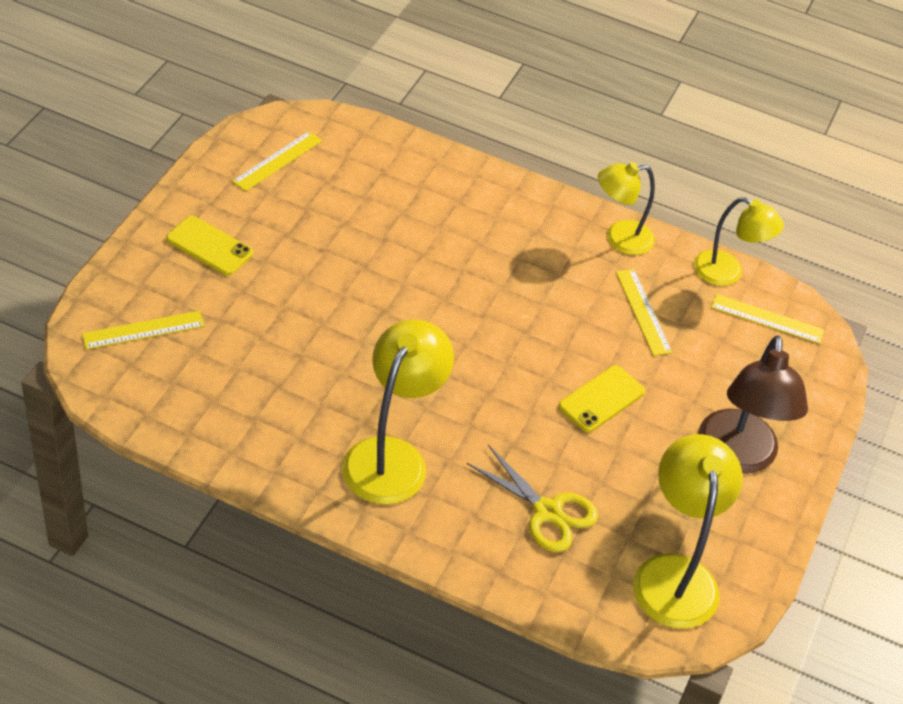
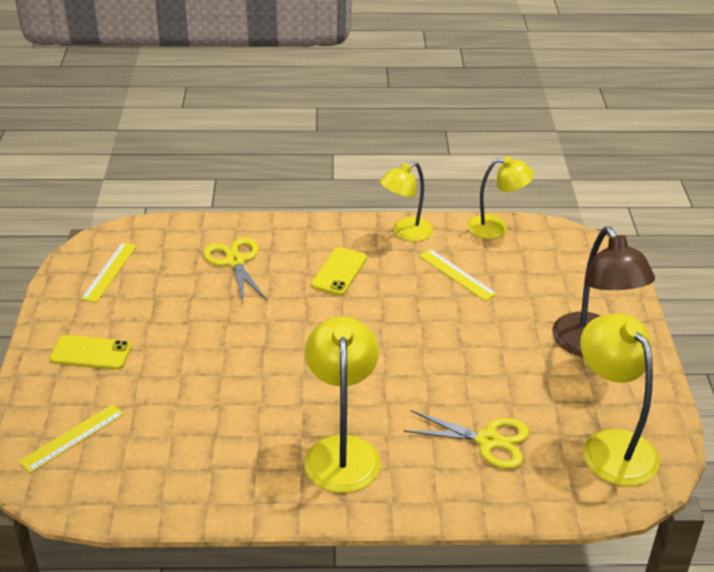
camera: 20 degrees left, 10 degrees down
(413, 200) = (235, 261): none -> yellow scissors
(601, 399) = (470, 345): yellow phone -> yellow phone (339, 271)
(767, 319) = (544, 247): yellow ruler -> none

